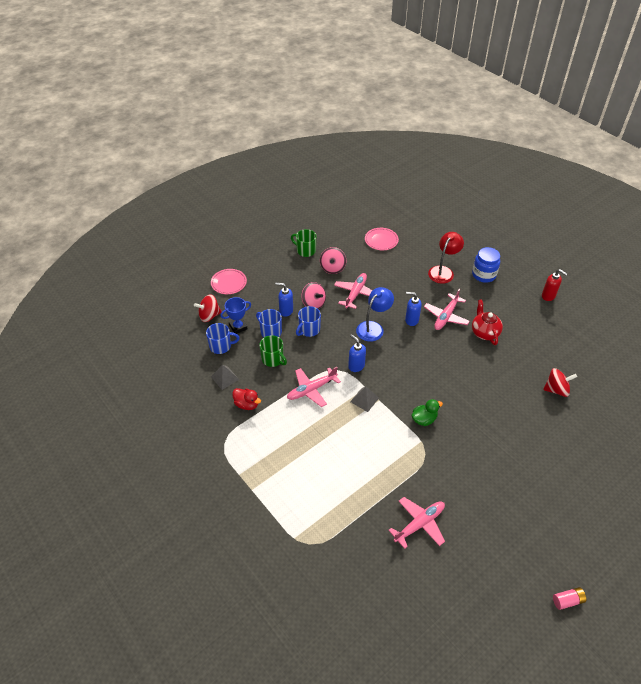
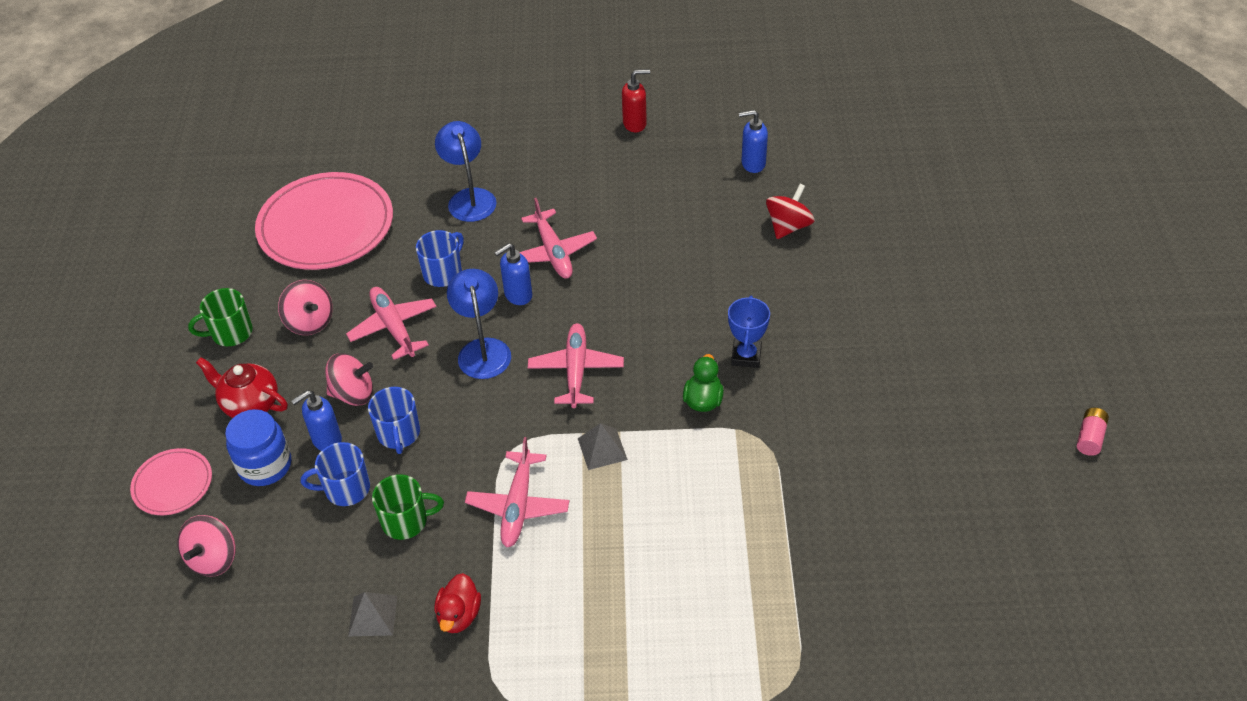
camera: 50 degrees left, 0 degrees up
(209, 316) = (213, 558): red spinning top -> pink spinning top
(221, 346) = (300, 581): blue mug -> blue mug (443, 273)
(238, 327) = (286, 530): blue trophy -> blue trophy (746, 356)
(247, 404) = (459, 615): red duck -> red duck turned 120 degrees clockwise
(356, 366) = (531, 418): blue soap dispenser -> blue soap dispenser (753, 164)
(381, 240) = (326, 226): pink plate -> pink plate, size x2.00
(419, 524) = (864, 523): pink plane -> pink plane (576, 371)
(443, 271) = (469, 198): red lamp -> blue lamp
(483, 275) = (526, 160): blue jar -> blue jar (265, 466)
(484, 332) = (625, 231): red teapot -> red teapot (250, 404)

